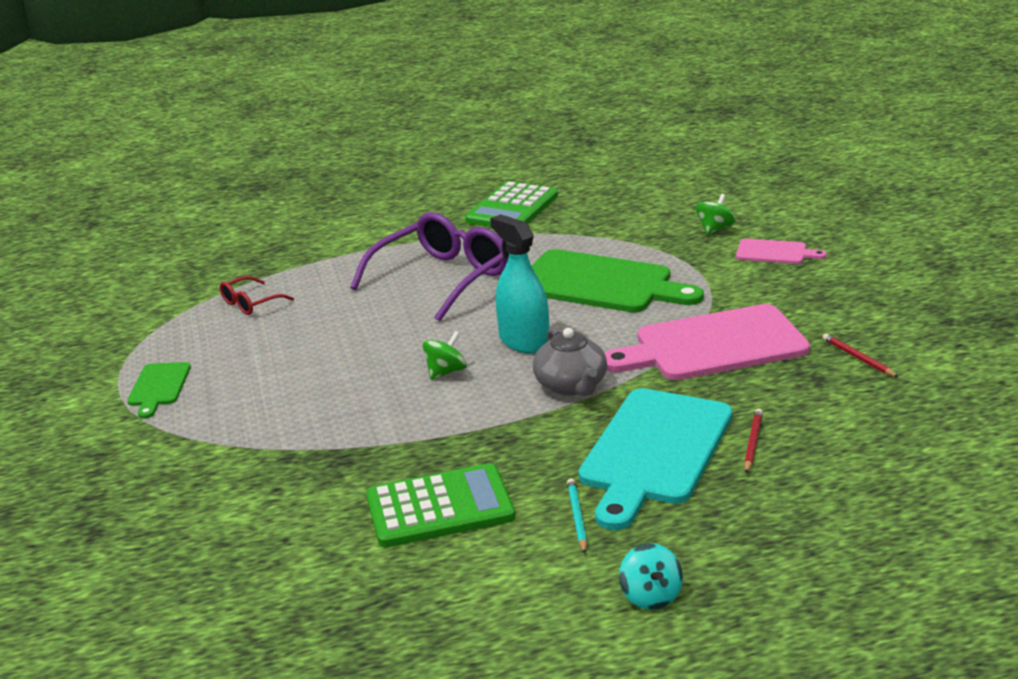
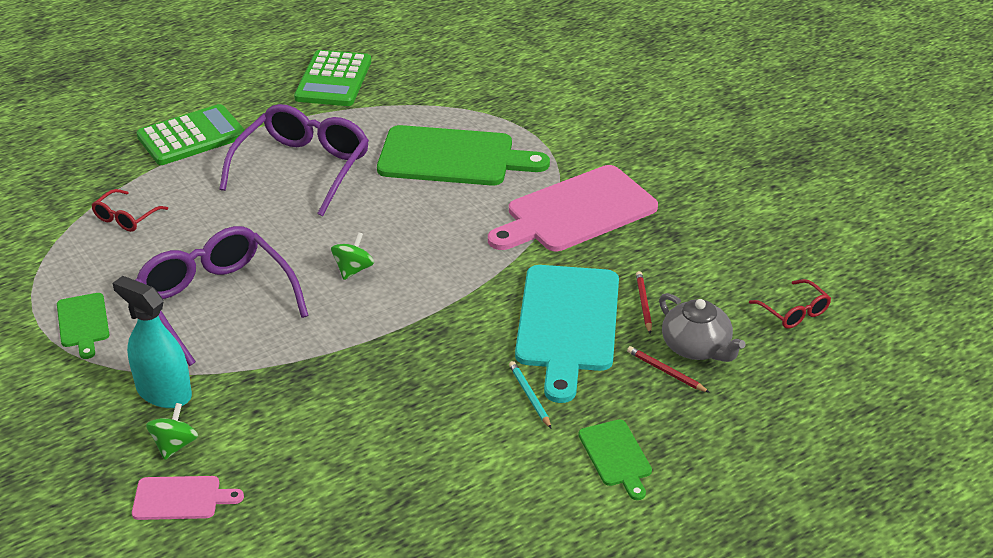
camera: 20 degrees left, 10 degrees up
(294, 384) = (217, 302): none -> purple glasses
(440, 507) = (410, 406): green calculator -> green calculator (191, 136)
(524, 341) = (410, 228): turquoise spray bottle -> turquoise spray bottle (164, 392)
(571, 385) = (471, 268): grey teapot -> grey teapot (696, 347)
(651, 596) = (616, 456): turquoise spinning top -> green cutting board
(715, 229) = (531, 86): green spinning top -> green spinning top (175, 445)
(775, 252) = (593, 107): pink cutting board -> pink cutting board (181, 498)
(858, 358) = (698, 209): red pencil -> red pencil (666, 372)
(937, 474) = (793, 312): none -> red glasses

